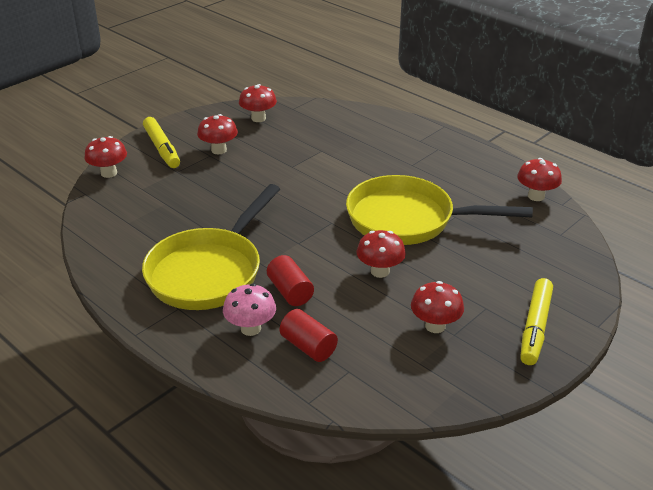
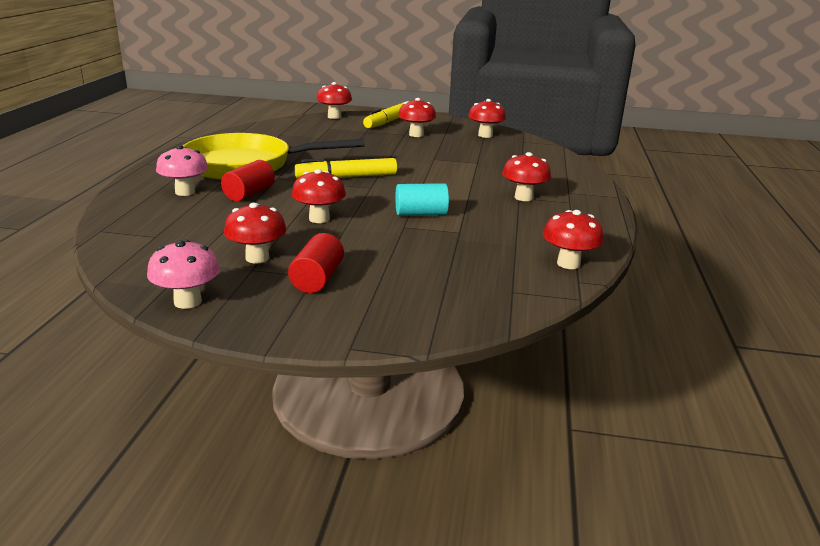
camera: 55 degrees right, 10 degrees down
(308, 346) = (178, 215): red cylinder -> red cylinder (317, 279)
(408, 220) = (421, 214): yellow pan -> turquoise cylinder
(414, 163) = (523, 197): none -> red mushroom
(491, 381) = (187, 302): none -> pink mushroom
(535, 327) = (306, 308): yellow marker -> yellow marker (346, 177)

